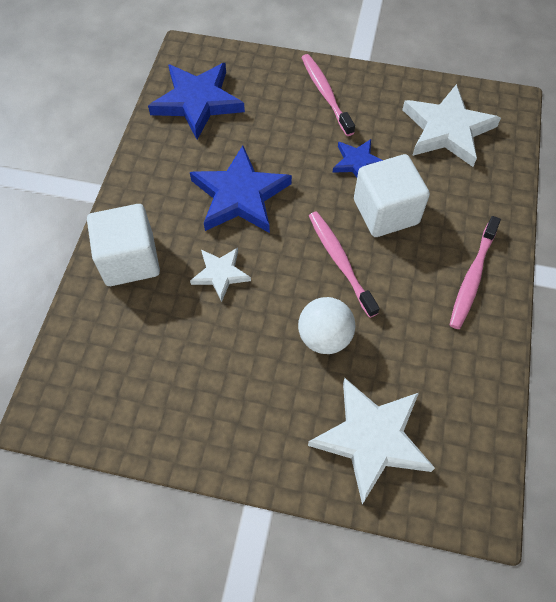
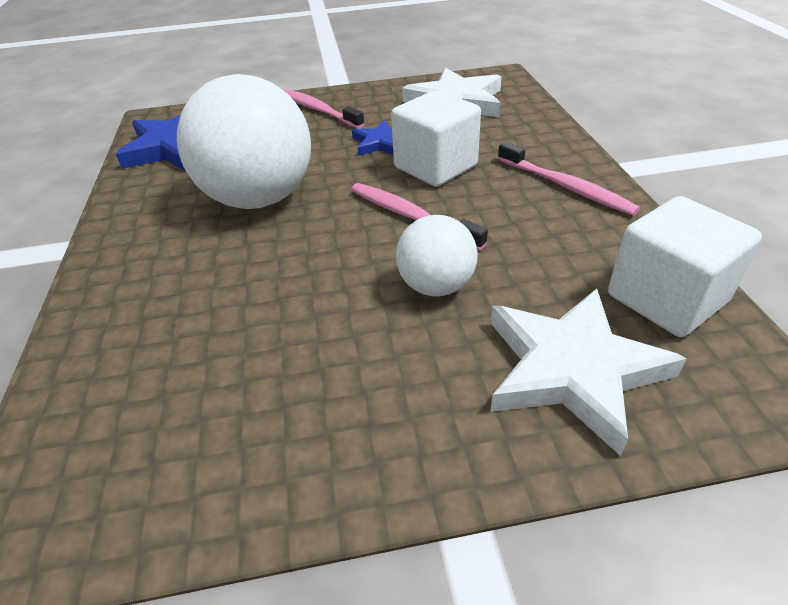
camera: 20 degrees left, 20 degrees down
(130, 260) = (129, 294): white cube -> white cube (666, 298)
(220, 274) = (265, 270): white star -> none
(240, 195) = (260, 199): blue star -> white ball
(472, 277) = (565, 186): pink toothbrush -> pink toothbrush turned 45 degrees counterclockwise

